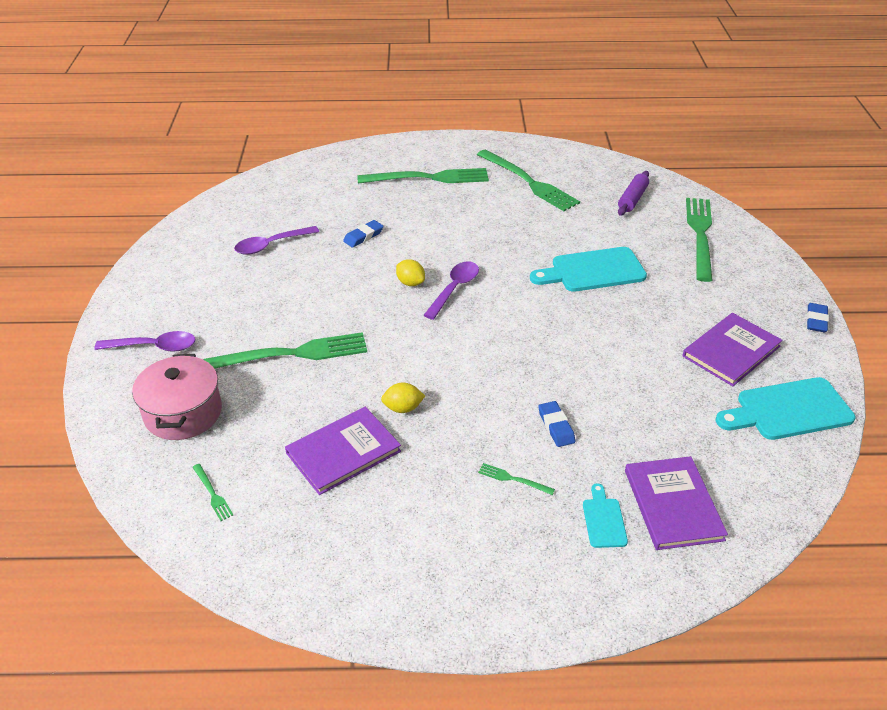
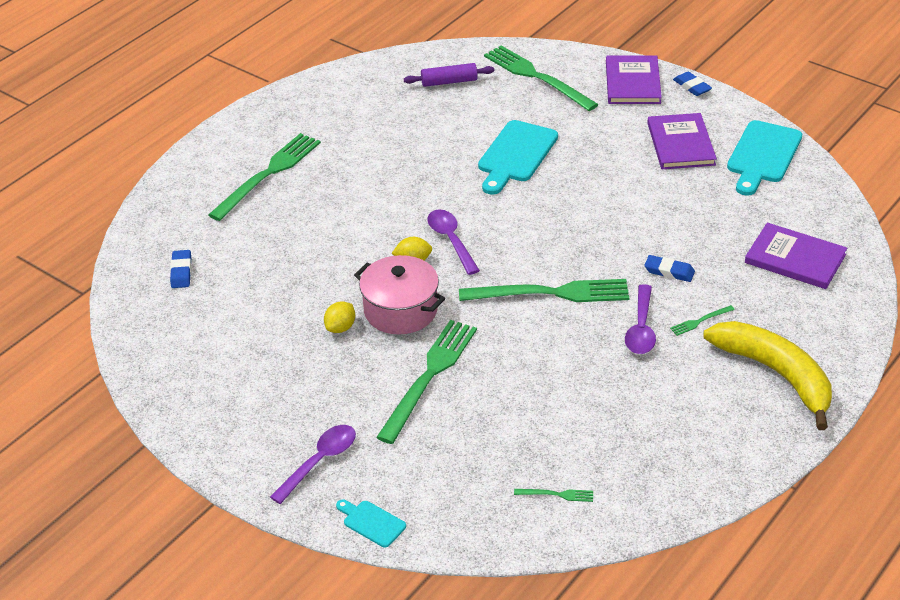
camera: 50 degrees left, 0 degrees up
(183, 413) = (436, 476): pink pot -> pink pot (400, 310)
(271, 245) = (250, 321): purple spoon -> purple spoon (641, 328)
(343, 452) = (583, 398): purple book -> purple book (632, 82)
(363, 236) = (310, 257): blue eraser -> blue eraser (181, 272)
(403, 408) = (567, 341): yellow lemon -> yellow lemon (340, 328)
(495, 570) = (776, 374): none -> yellow banana
(528, 182) = (352, 121): green fork -> green fork (550, 293)
(603, 520) = (778, 298): turquoise cutting board -> turquoise cutting board (371, 522)
(632, 199) = (449, 82): purple rolling pin -> purple rolling pin turned 75 degrees counterclockwise

